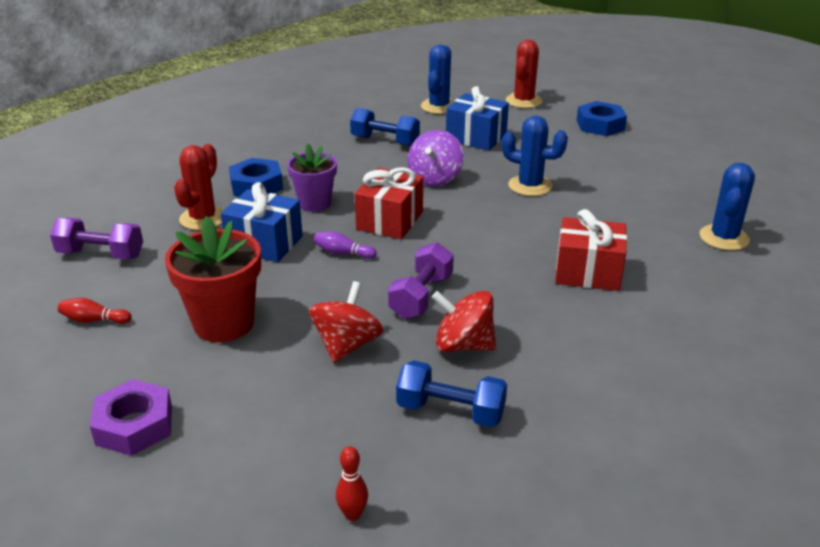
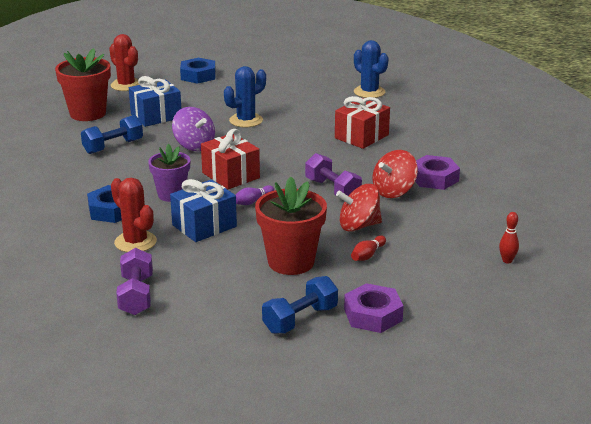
camera: 60 degrees left, 5 degrees down
(94, 320) = (231, 312): red bowling pin -> red bowling pin (367, 255)
(101, 254) = (136, 295): purple dumbbell -> purple dumbbell turned 45 degrees counterclockwise
(347, 345) = (358, 226): red spinning top -> red spinning top turned 60 degrees counterclockwise
(439, 106) = (88, 113): blue cactus -> red flower pot
(450, 411) = (448, 212): blue dumbbell -> blue dumbbell (300, 319)
(537, 368) = (434, 178): none -> purple nut

